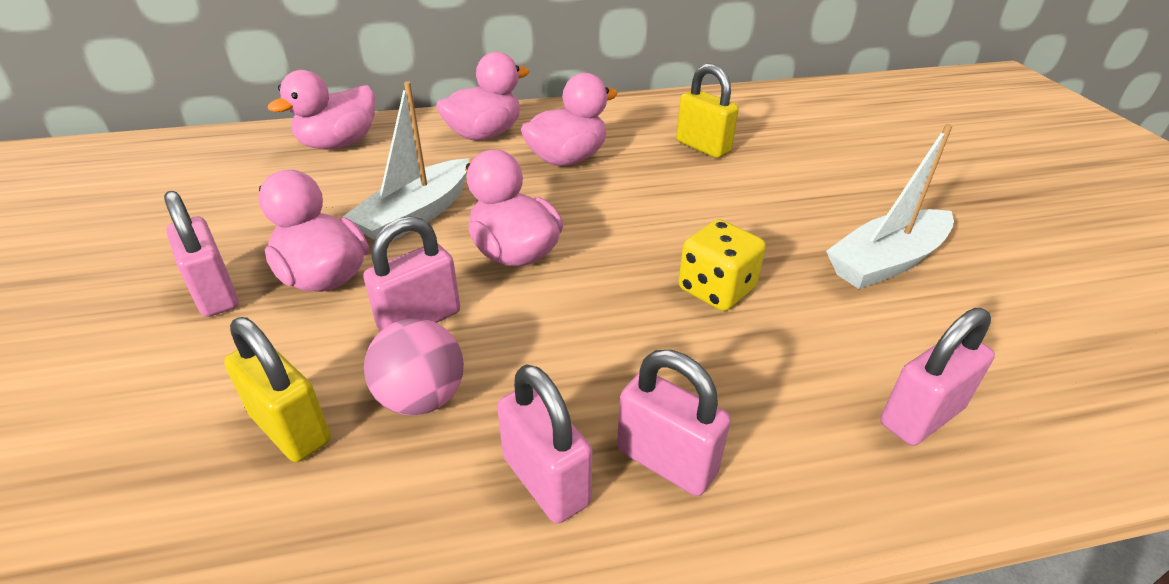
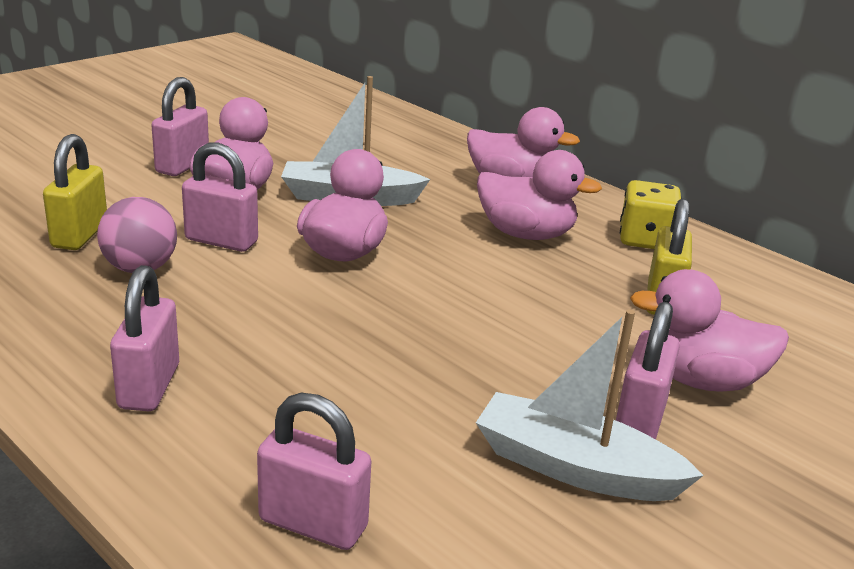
camera: 55 degrees right, 10 degrees down
(338, 143) = (409, 136): pink duck -> pink duck (700, 380)
(545, 481) = (94, 339): pink padlock -> pink padlock (639, 419)
(716, 289) = (399, 364): yellow dice -> yellow dice (645, 239)

